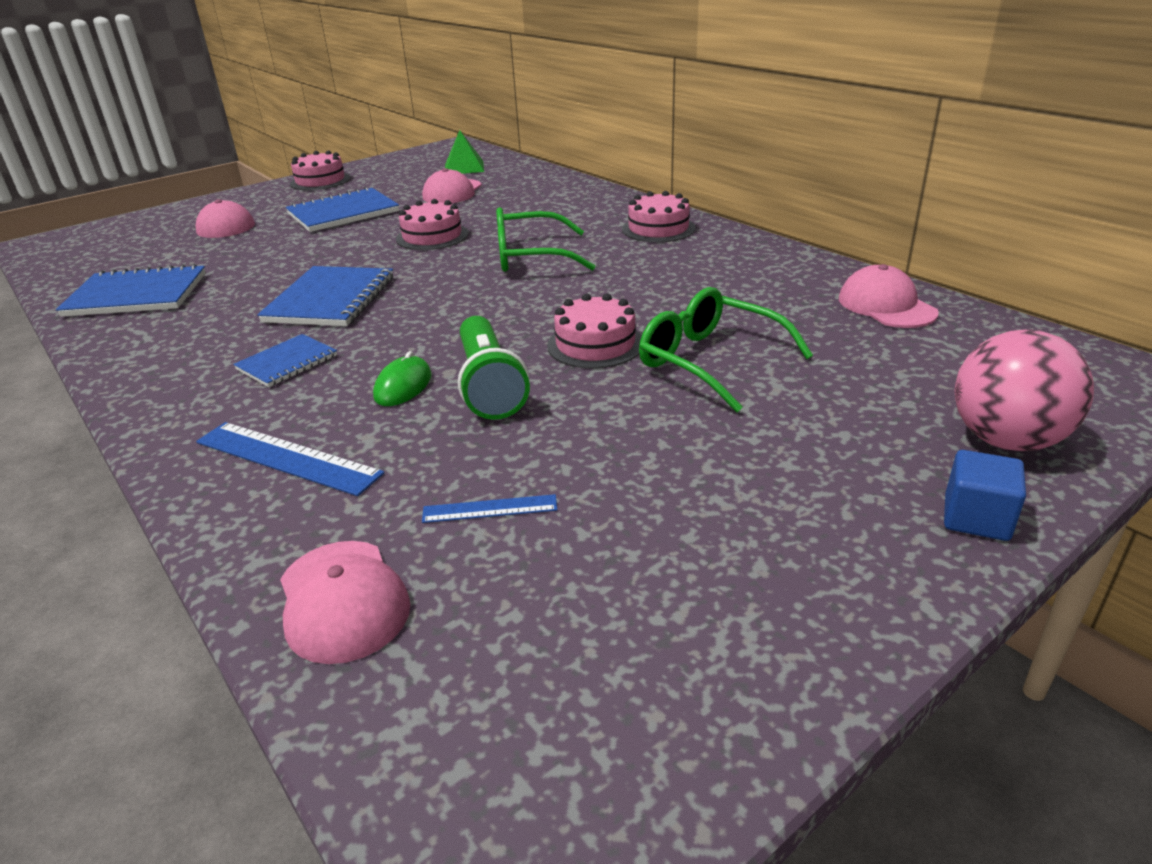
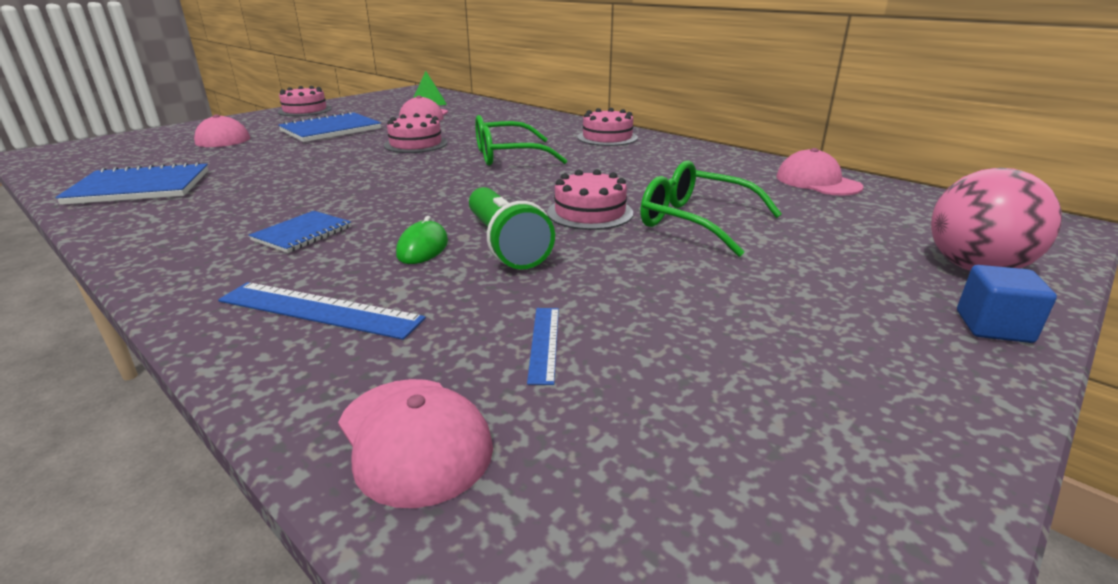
camera: 10 degrees left, 5 degrees down
(330, 299) = (334, 187): blue notebook -> none
(490, 509) = (544, 343): blue ruler -> blue ruler turned 75 degrees counterclockwise

